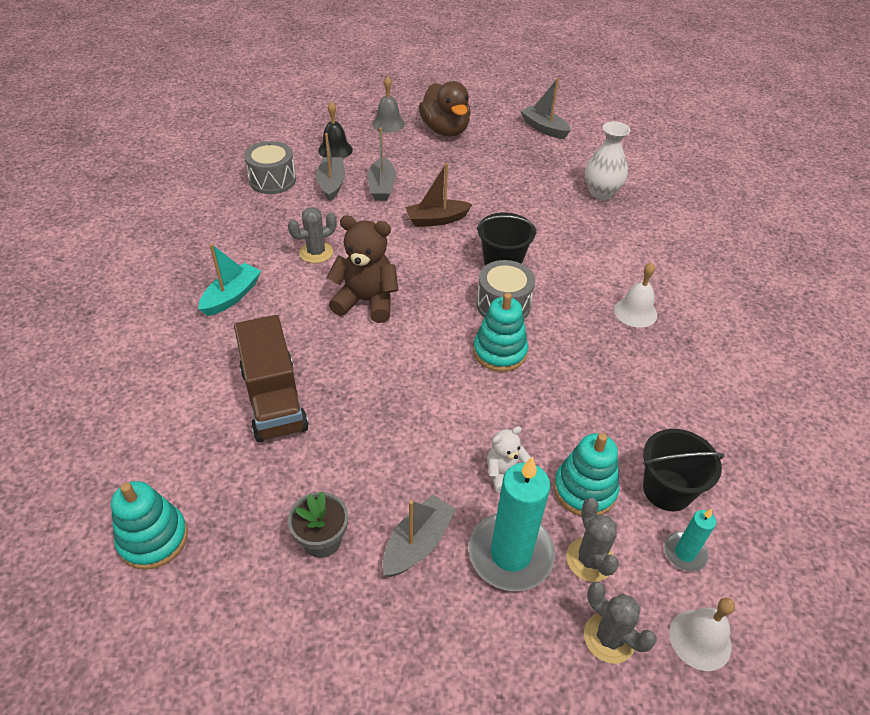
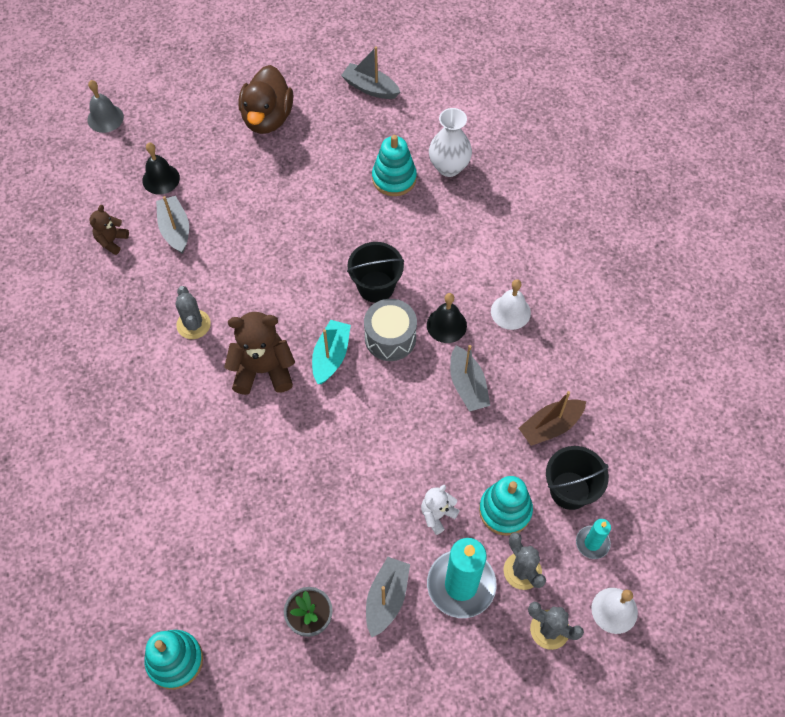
camera: 15 degrees left, 15 degrees up
(231, 296) = (133, 401): turquoise boat -> turquoise boat (331, 356)
(272, 180) = (112, 241): grey drum -> brown teddy bear
(274, 399) = (219, 501): brown truck -> none
(316, 252) = (193, 324): grey cactus -> grey cactus turned 60 degrees counterclockwise
(382, 187) = (228, 219): grey boat -> grey boat (467, 385)
(388, 123) = (203, 124): grey bell -> grey bell (105, 118)
(436, 220) = (297, 249): brown boat -> brown boat (550, 426)
(445, 130) = (267, 118): brown duck -> brown duck turned 45 degrees clockwise
(499, 352) = (401, 392): turquoise stacking toy -> turquoise stacking toy (394, 178)
(564, 308) = (446, 325): none -> black bell

